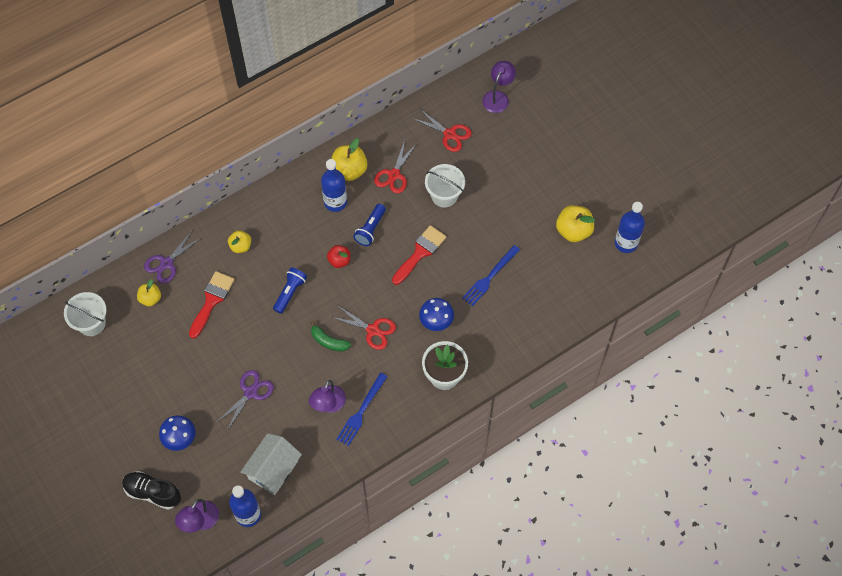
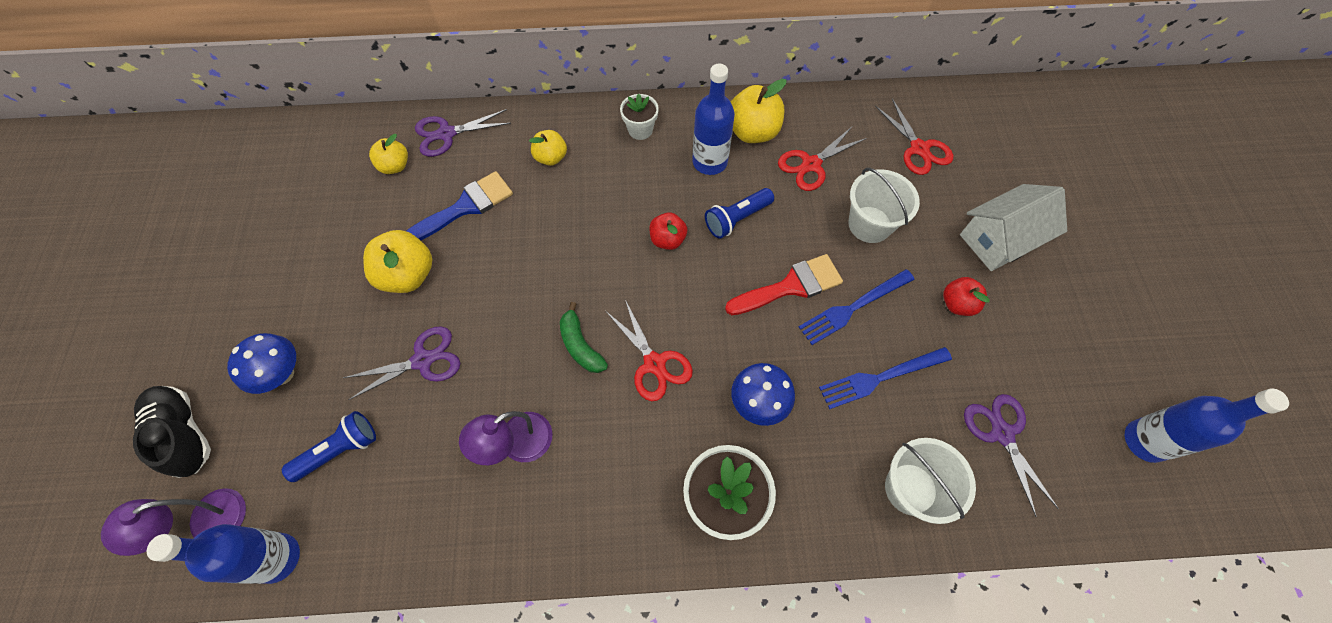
camera: 30 degrees right, 0 degrees up
(91, 323) = (304, 160): white bucket -> white bucket (910, 489)
(211, 301) = (465, 207): red brush -> blue brush
(273, 469) = (367, 503): white house -> white house (999, 240)
(282, 202) = (640, 130): none -> white flower pot
(290, 292) = (573, 248): blue flashlight -> blue flashlight (339, 450)
(361, 411) = (557, 485): blue fork -> blue fork (853, 308)
(498, 97) = (1014, 133): purple lamp -> none
(510, 218) = (957, 304): none -> red apple
(559, 274) = (1002, 433): none -> purple scissors
(573, 231) = (1056, 374): yellow apple -> yellow apple (408, 275)

